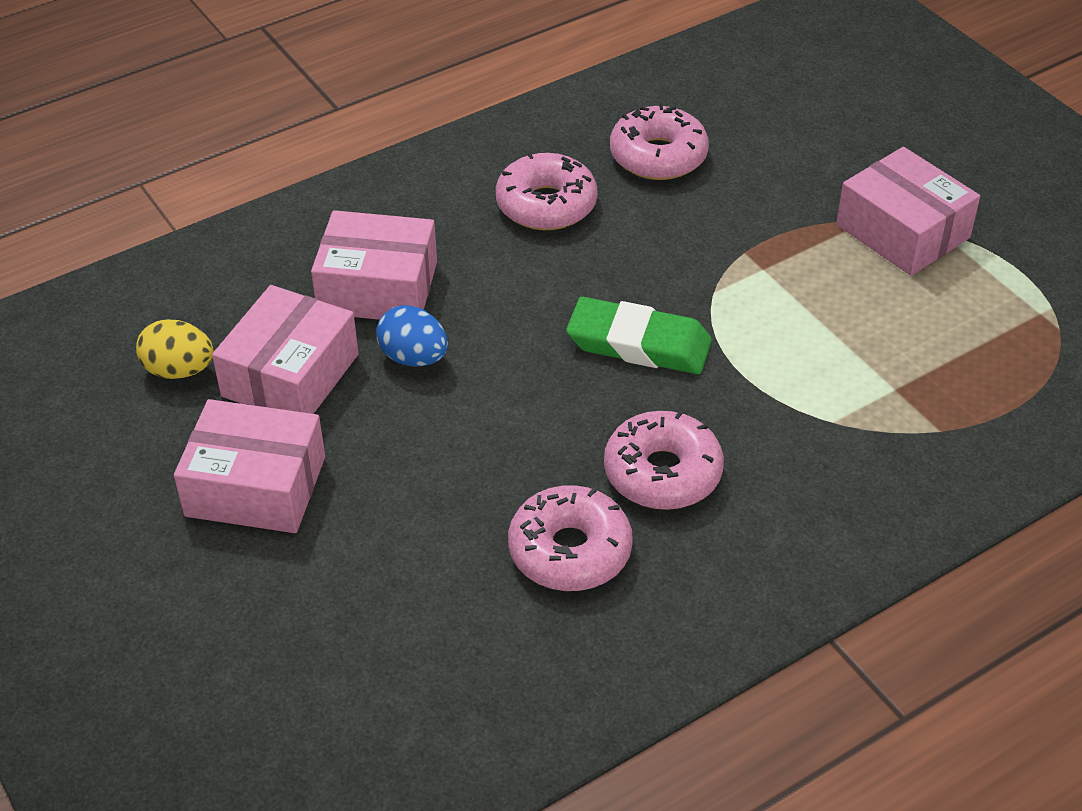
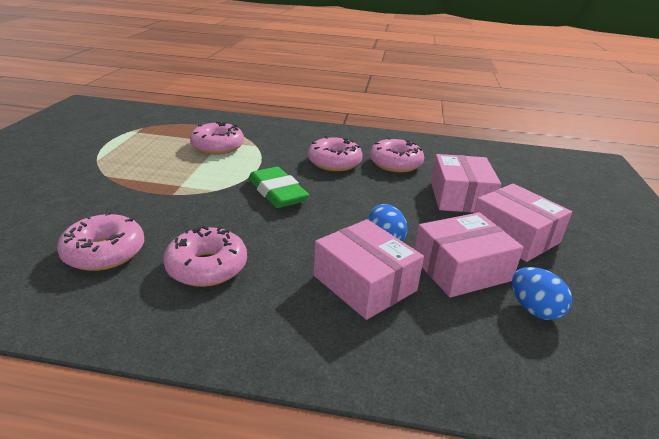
camera: 140 degrees left, 15 degrees down
(179, 370) = (534, 309): yellow egg -> blue egg
(875, 373) = (217, 146): none -> pink donut
(902, 231) = (107, 166): pink box -> pink box (460, 197)

